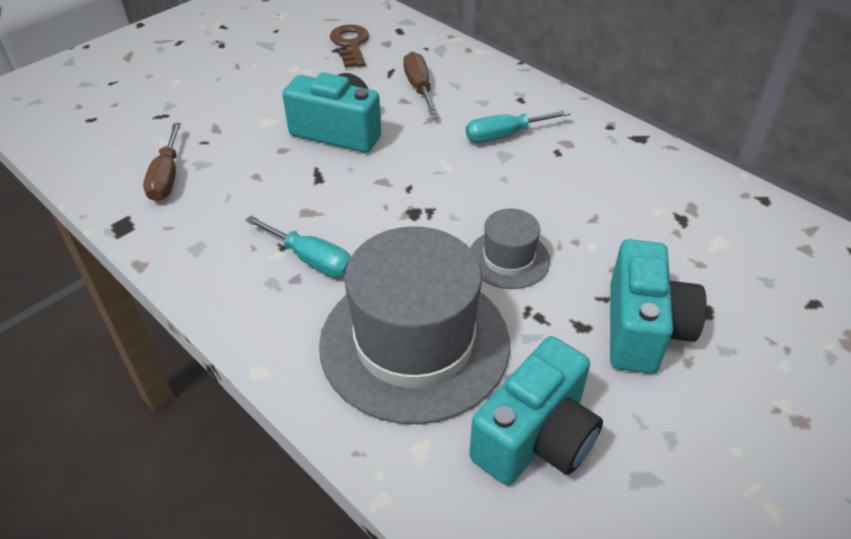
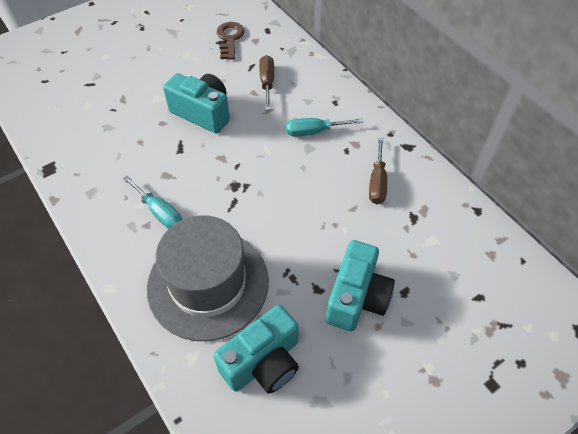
camera: 10 degrees right, 10 degrees up
(166, 177) = (83, 135): brown screwdriver -> brown screwdriver (377, 182)
(508, 259) = (286, 231): grey hat -> none

